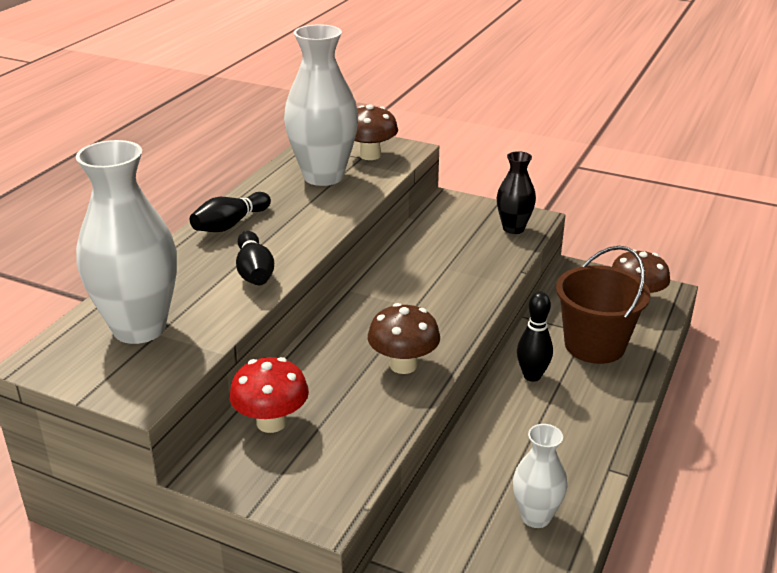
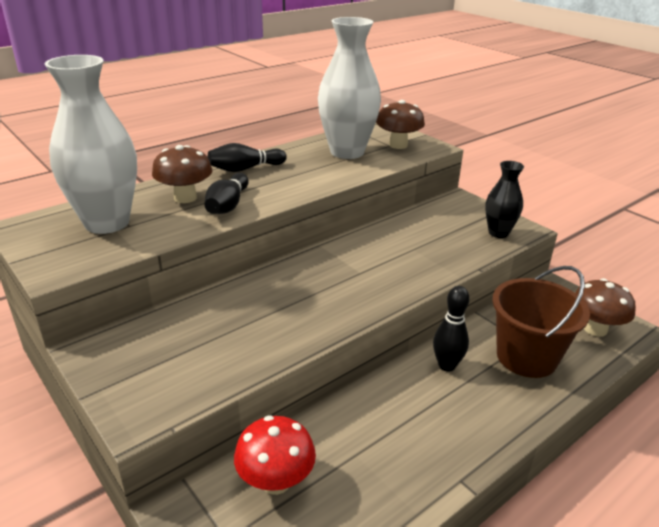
camera: 25 degrees right, 0 degrees up
(271, 422) = (168, 328): red mushroom -> red mushroom (276, 481)
(403, 365) = (311, 316): brown mushroom -> brown mushroom (185, 198)
(535, 517) = (355, 499): white vase -> none

